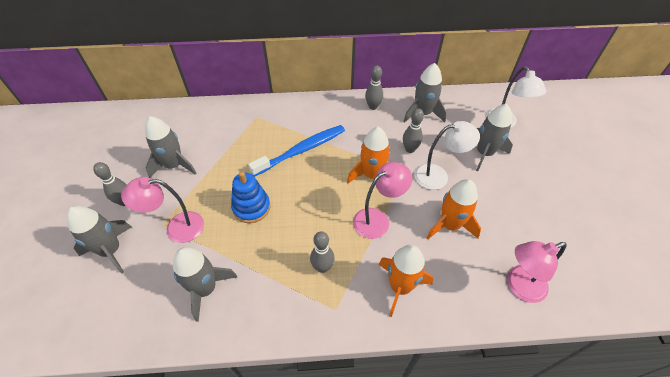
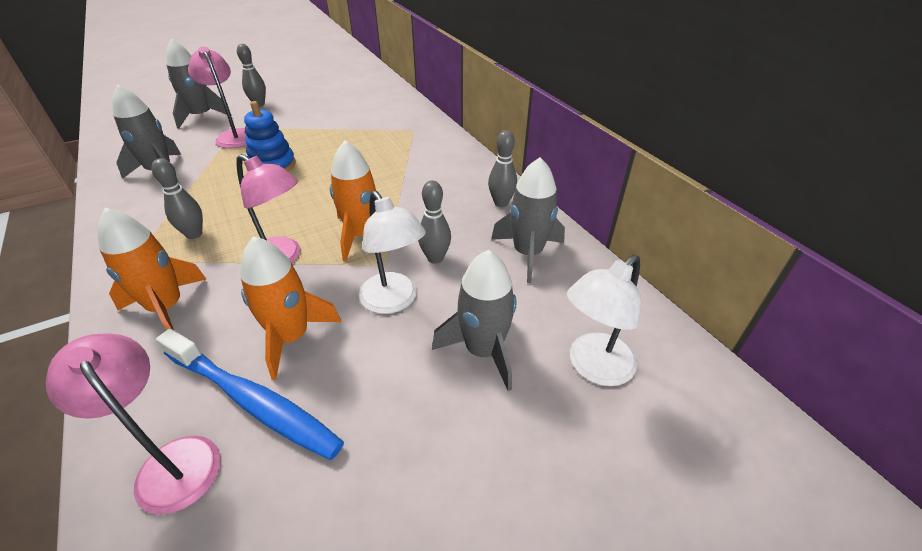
camera: 65 degrees right, 10 degrees down
(174, 165) = (314, 111): grey rocket -> none
(301, 150) = (377, 171): blue toothbrush -> blue toothbrush (253, 401)

